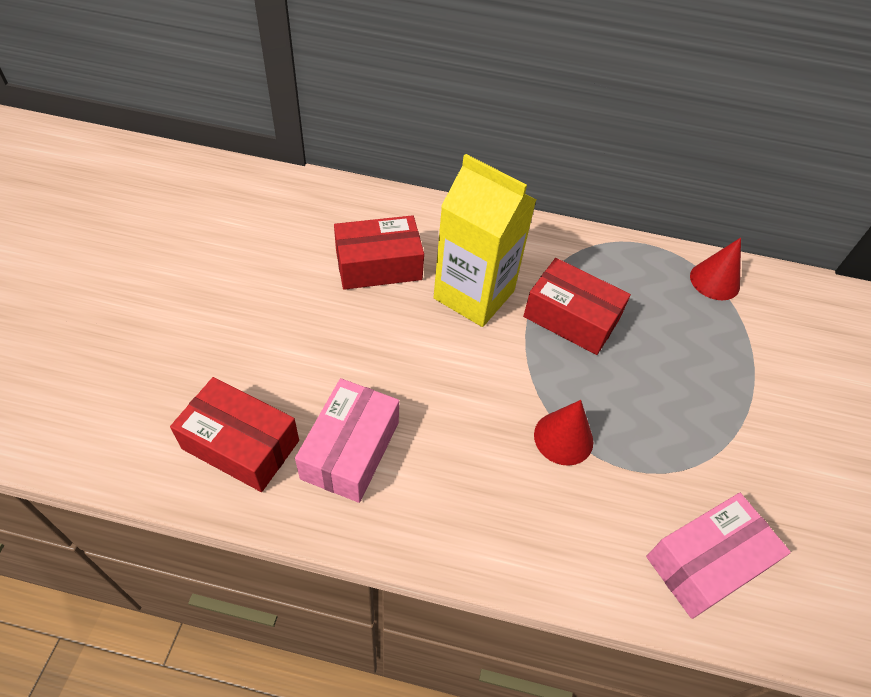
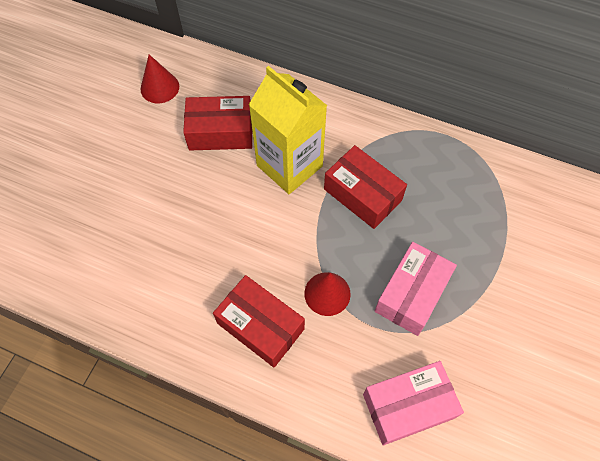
camera: 15 degrees right, 10 degrees up
(241, 444) = (90, 266): red box -> red box (260, 326)
(350, 450) = (166, 281): pink box -> pink box (412, 294)
(714, 281) = (495, 175): red cone -> red cone (159, 87)

